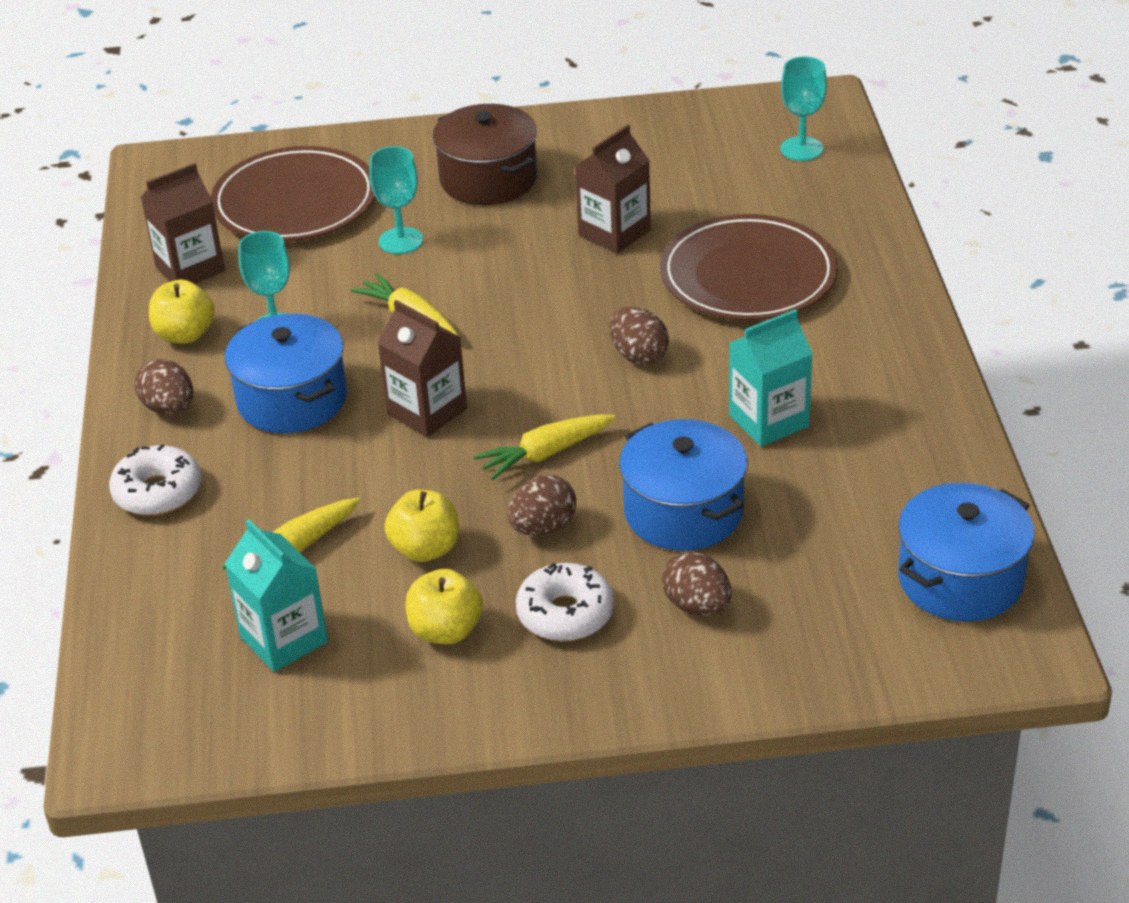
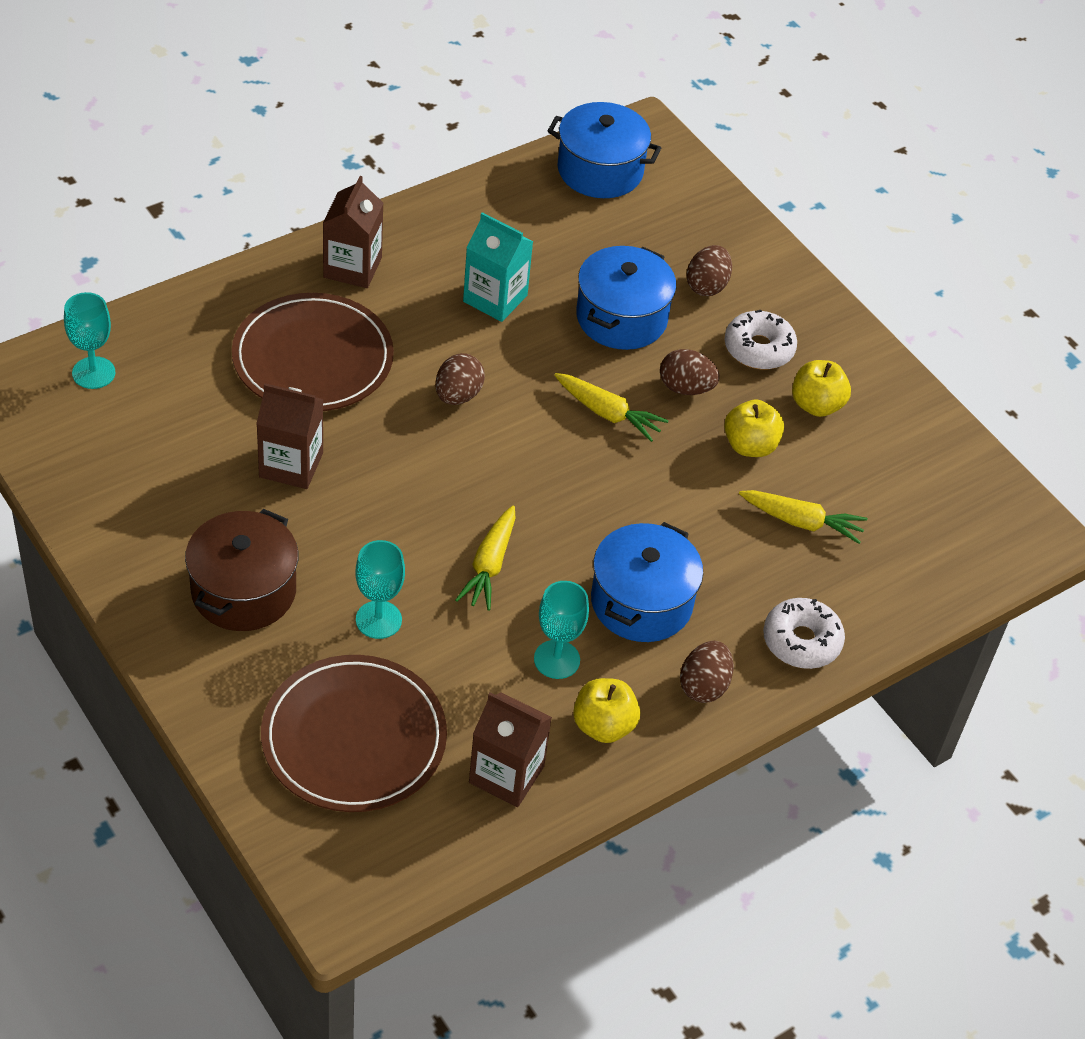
camera: 125 degrees left, 10 degrees up
(284, 639) = (886, 490): turquoise carton -> none
(427, 411) = (603, 504): brown carton -> brown carton (352, 267)

